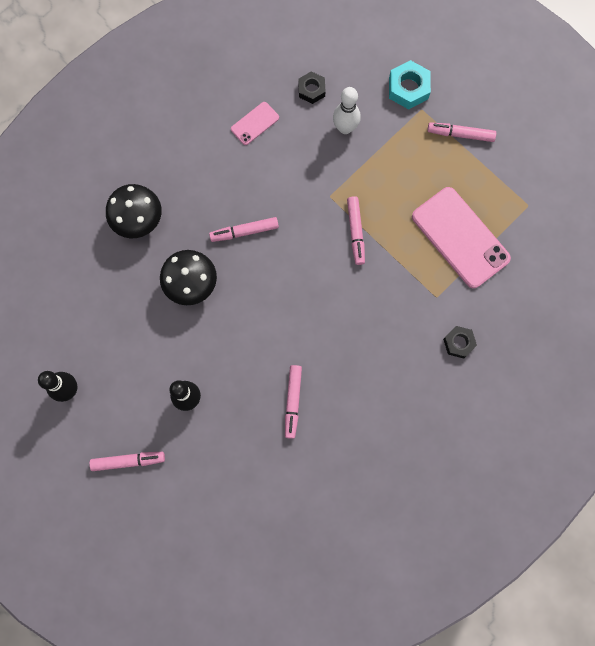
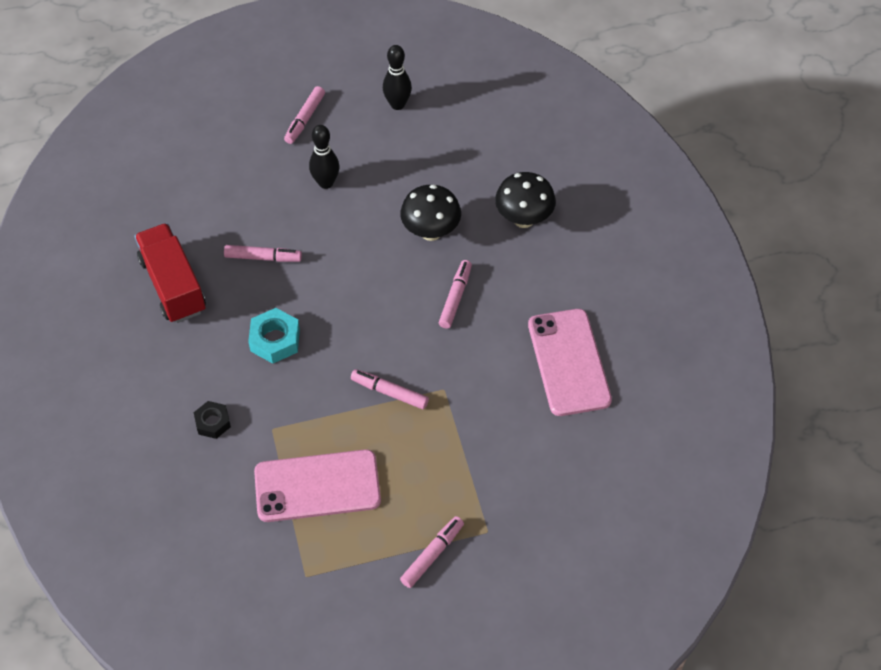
camera: 120 degrees right, 20 degrees down
(255, 123) = (568, 362): pink phone -> pink phone, size x2.07
(293, 402) = (263, 257): pink marker -> pink marker turned 150 degrees clockwise
(311, 90) = (577, 434): black nut -> none
(345, 128) = (512, 443): white bowling pin -> none
(361, 457) = (173, 285): none -> red truck
(408, 88) = (521, 532): turquoise nut -> turquoise nut (275, 340)

